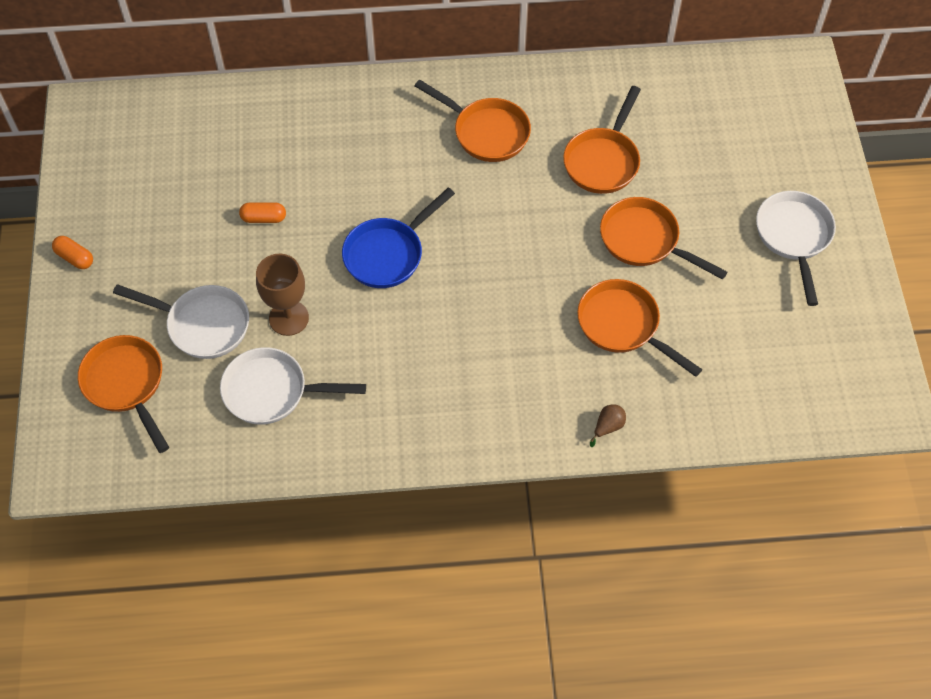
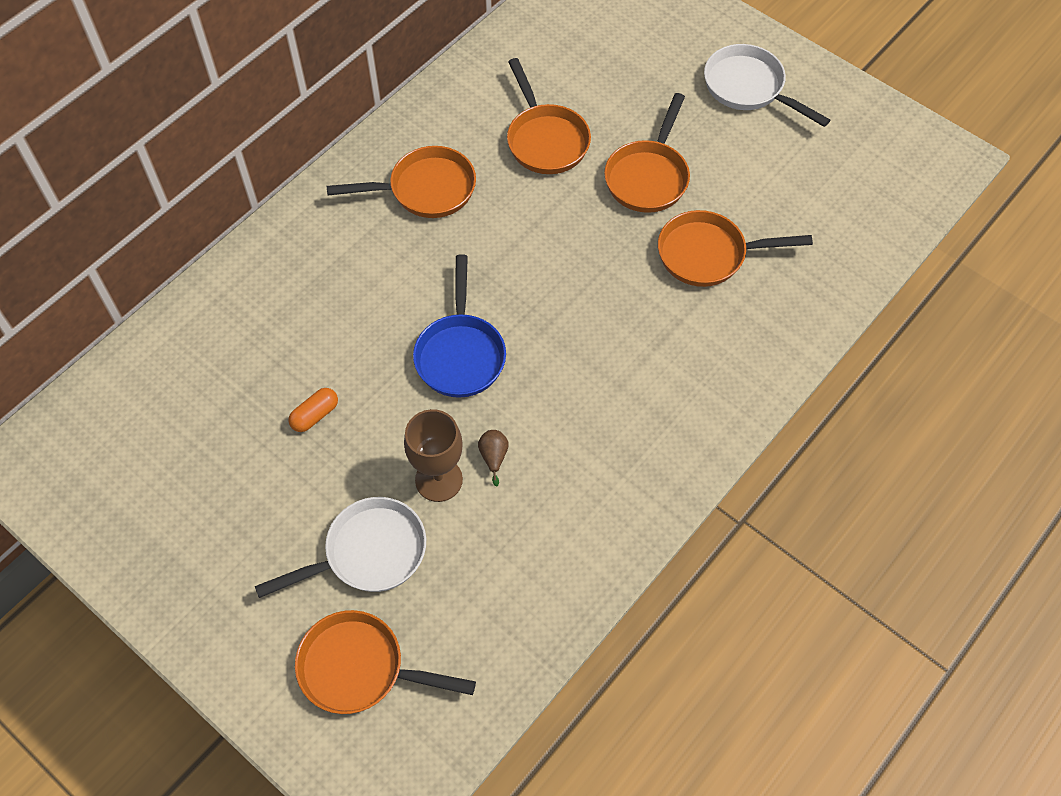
camera: 45 degrees left, 0 degrees up
(75, 258) = (172, 603): orange capsule -> none
(272, 391) = (498, 553): white pan -> none
(608, 427) = (787, 340): brown pear -> brown pear (493, 457)
(644, 241) = (648, 177): orange pan -> orange pan turned 60 degrees counterclockwise

